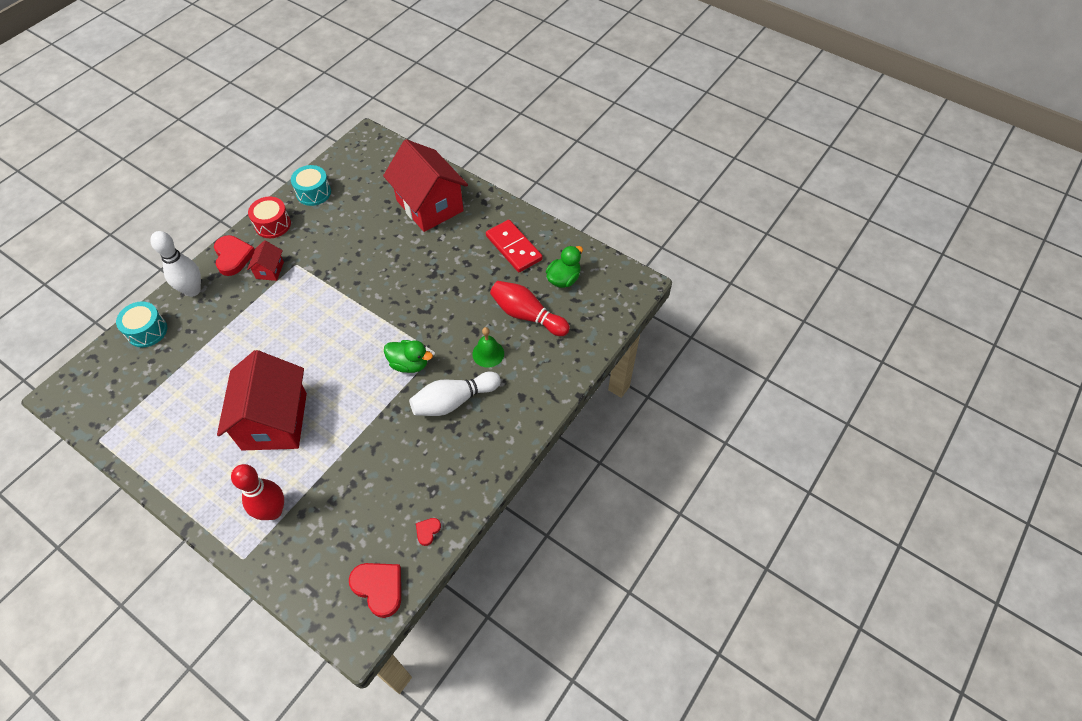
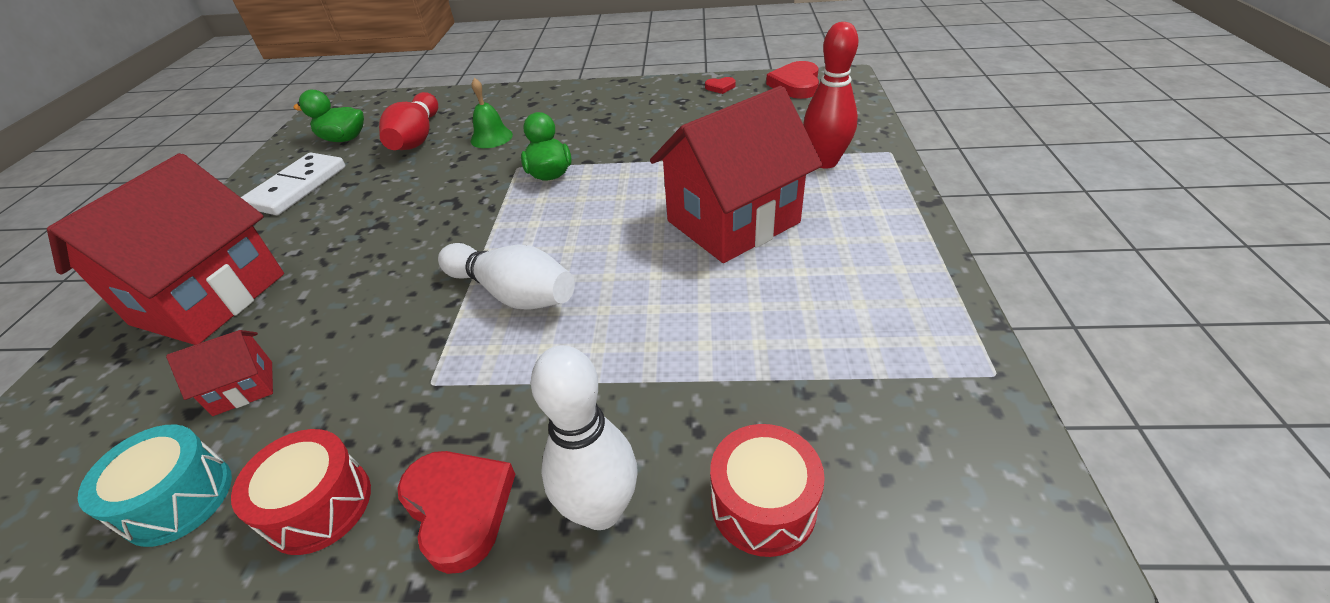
camera: 120 degrees left, 15 degrees down
(147, 331) = (763, 504): turquoise drum -> red drum
(233, 257) = (459, 508): red heart -> red heart turned 105 degrees clockwise
(270, 270) = (466, 412): red house -> red house (243, 388)
(454, 401) = (573, 130): white bowling pin -> white bowling pin (512, 293)
(513, 248) = (297, 187): red domino -> white domino

